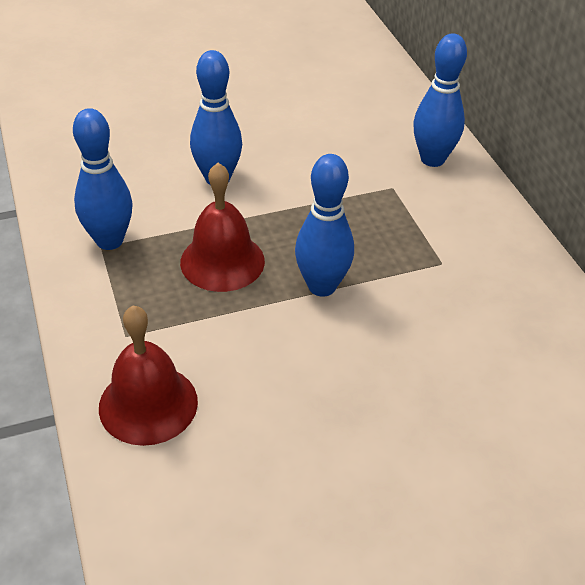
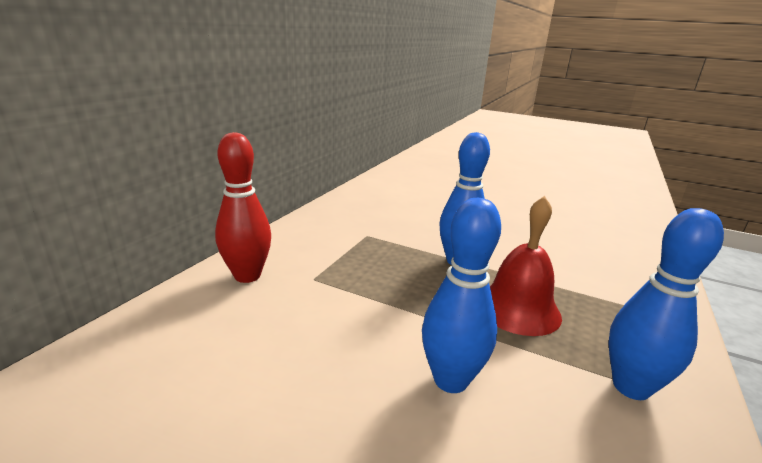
camera: 135 degrees left, 20 degrees down
(148, 404) = (631, 271): red bell -> none
(432, 159) = (247, 276): blue bowling pin -> red bowling pin

